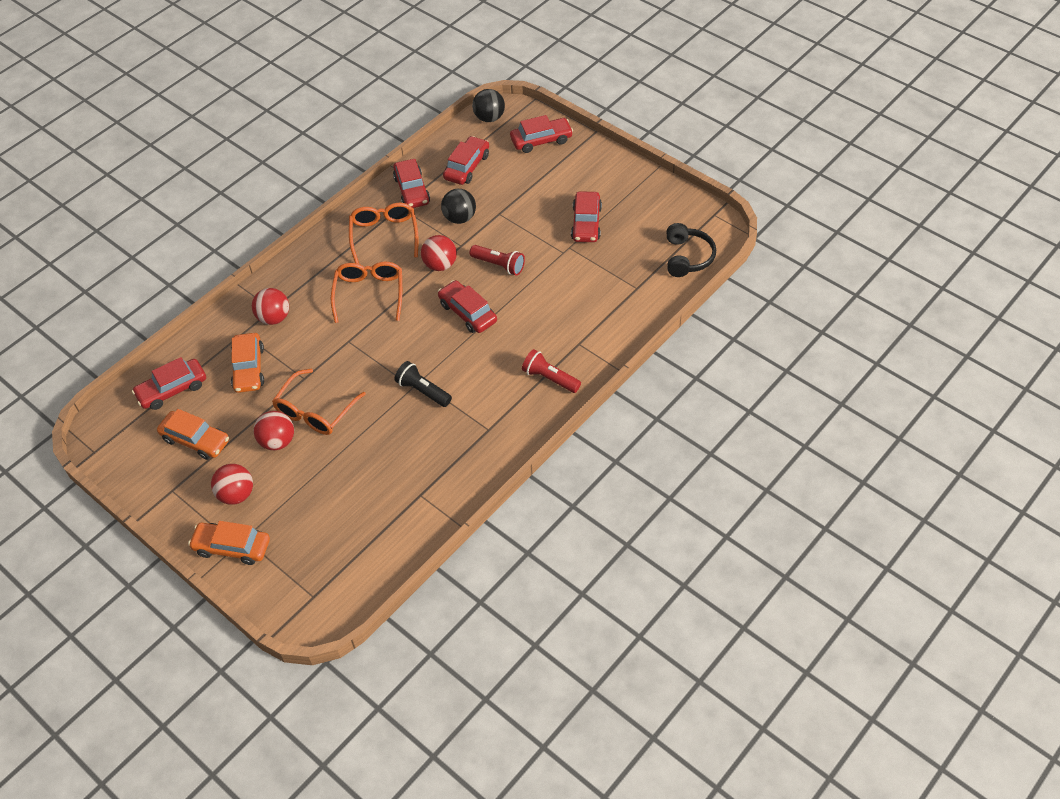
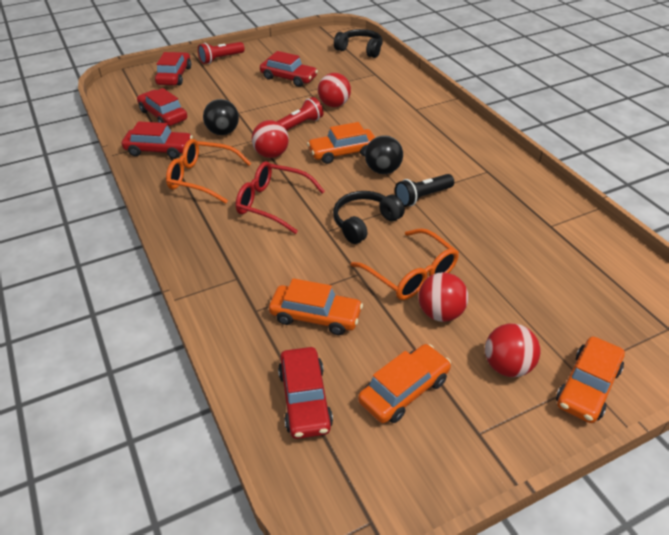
camera: 70 degrees left, 10 degrees down
(274, 318) = (252, 279): red ball -> red ball (334, 105)
(369, 294) = (272, 203): orange glasses -> red glasses
(369, 362) = (364, 223): none -> black headphones
(468, 312) = (342, 152): red car -> orange car
(489, 118) = (117, 92): black ball -> black ball (383, 170)
(550, 378) = (445, 129): red flashlight -> red flashlight (221, 59)

